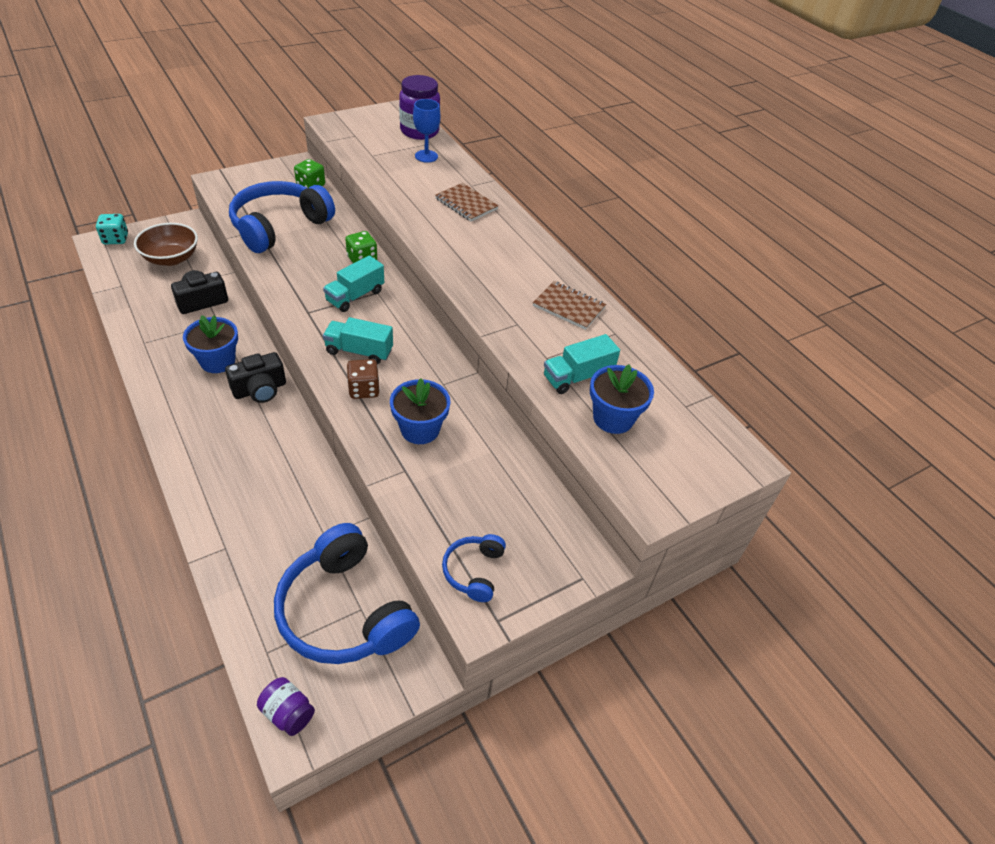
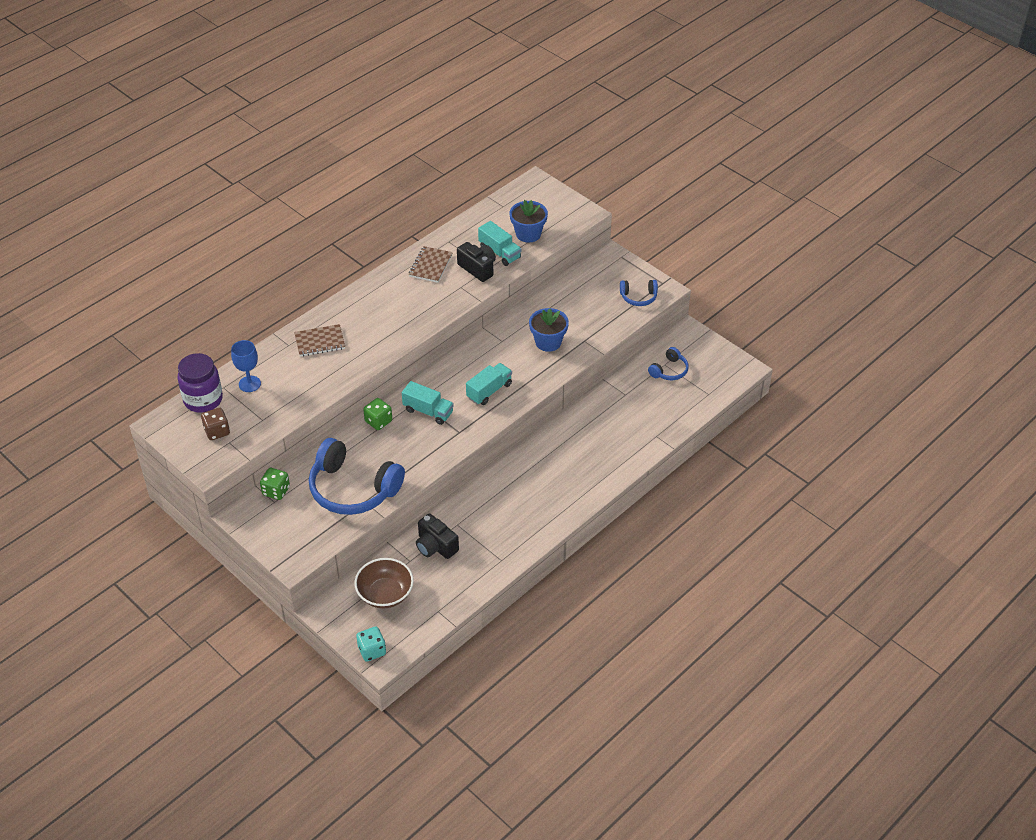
camera: 100 degrees left, 0 degrees up
(218, 361) = (502, 505): blue flower pot -> none
(260, 390) = (520, 469): black camera -> black camera (478, 268)
(288, 713) = (734, 374): purple jar -> none
(344, 611) = (669, 370): blue headphones -> blue headphones, size x0.48
(359, 351) = (489, 391): turquoise truck -> turquoise truck turned 135 degrees counterclockwise
(364, 389) = (526, 378): brown dice -> brown dice (217, 431)
(466, 204) = (320, 342): brown notebook -> brown notebook turned 45 degrees clockwise

